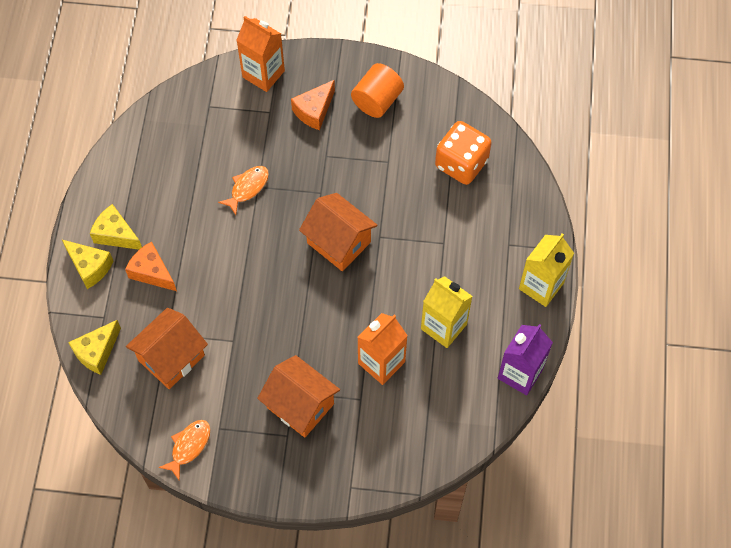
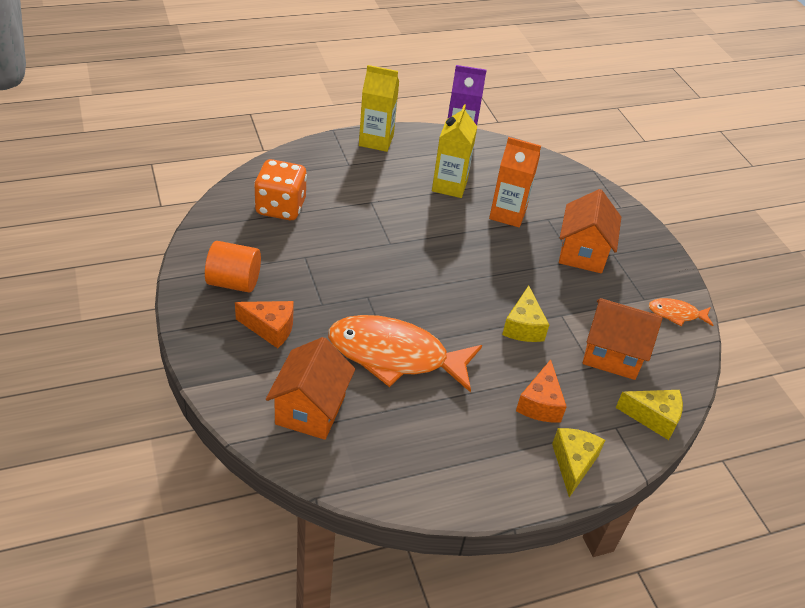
camera: 120 degrees left, 20 degrees down
(116, 234) = (521, 454): yellow cheese -> yellow cheese (523, 326)
(247, 188) = (395, 355): orange fish -> orange fish, size x2.19
(263, 74) = (239, 388): orange carton -> none
(338, 242) = (413, 269): orange house -> orange house (310, 410)

